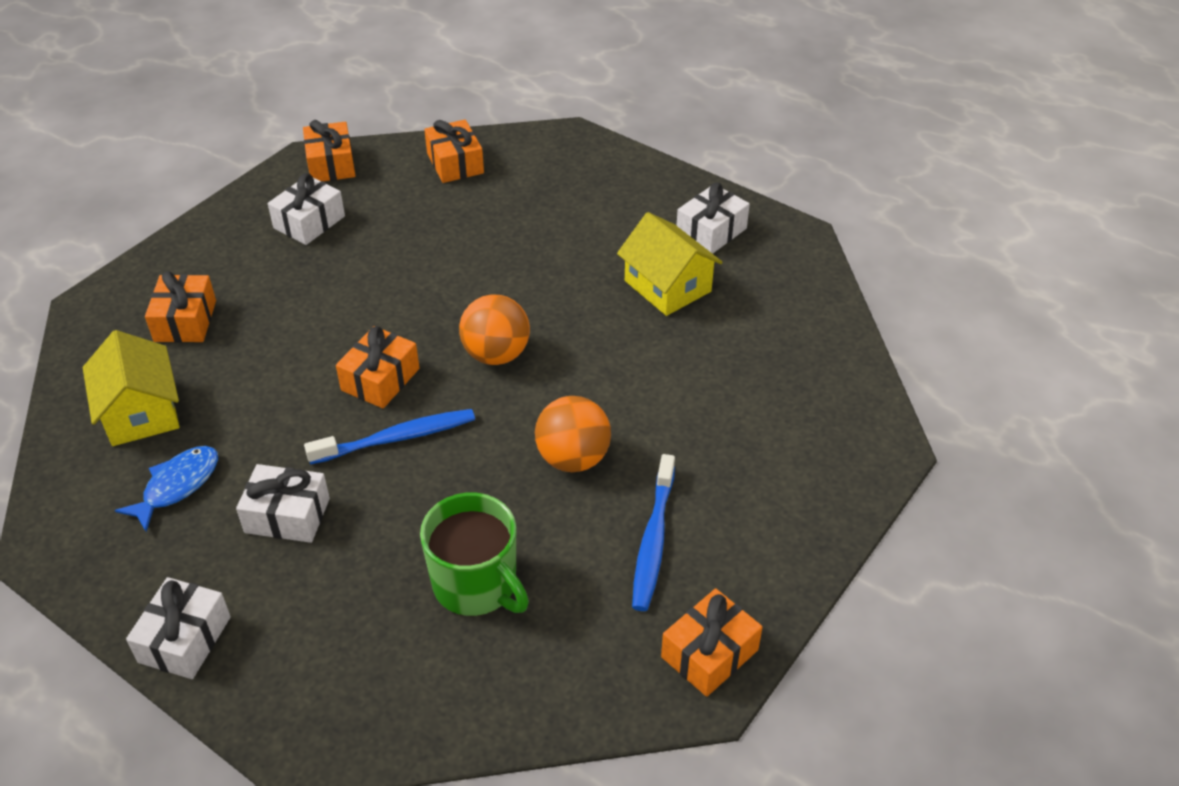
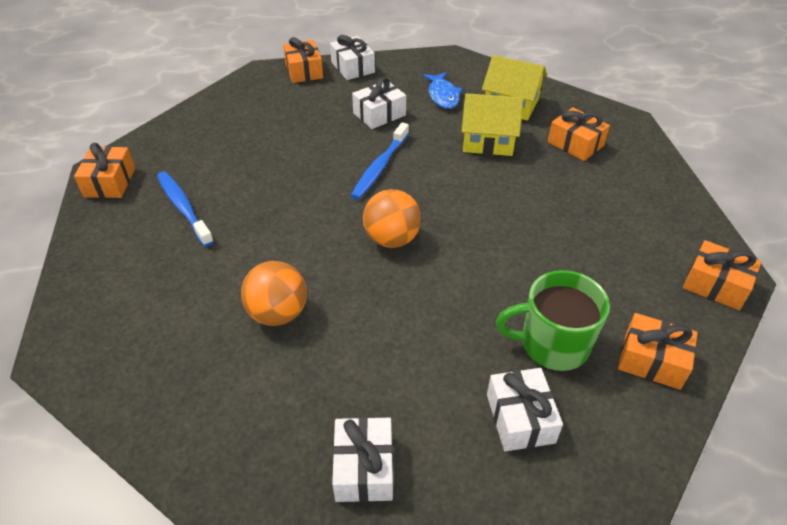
camera: 135 degrees right, 0 degrees up
(309, 222) = (637, 235): white gift -> white gift (520, 418)
(380, 379) = (433, 184): orange gift -> orange gift (304, 71)
(476, 585) = (256, 142): green mug -> green mug (552, 344)
(573, 458) = (272, 216): orange ball -> orange ball (278, 313)
(667, 286) = (340, 375): yellow house -> yellow house (488, 141)

